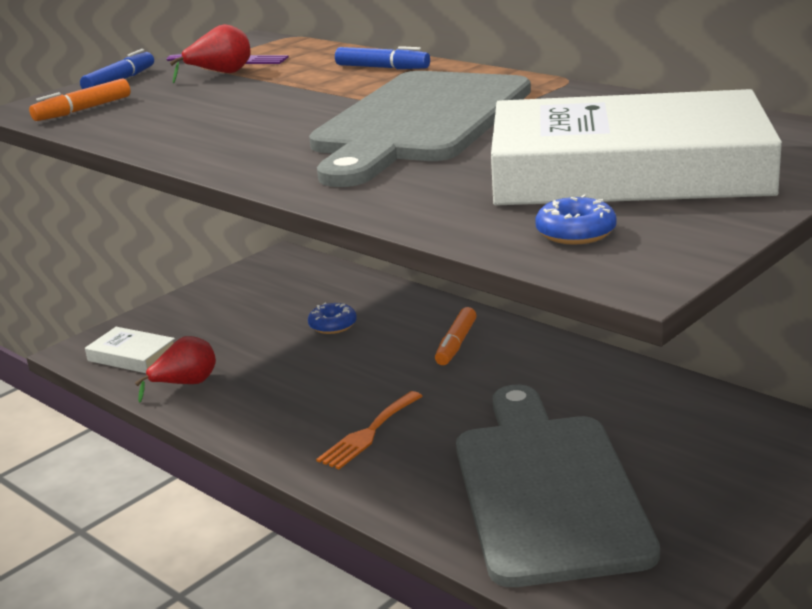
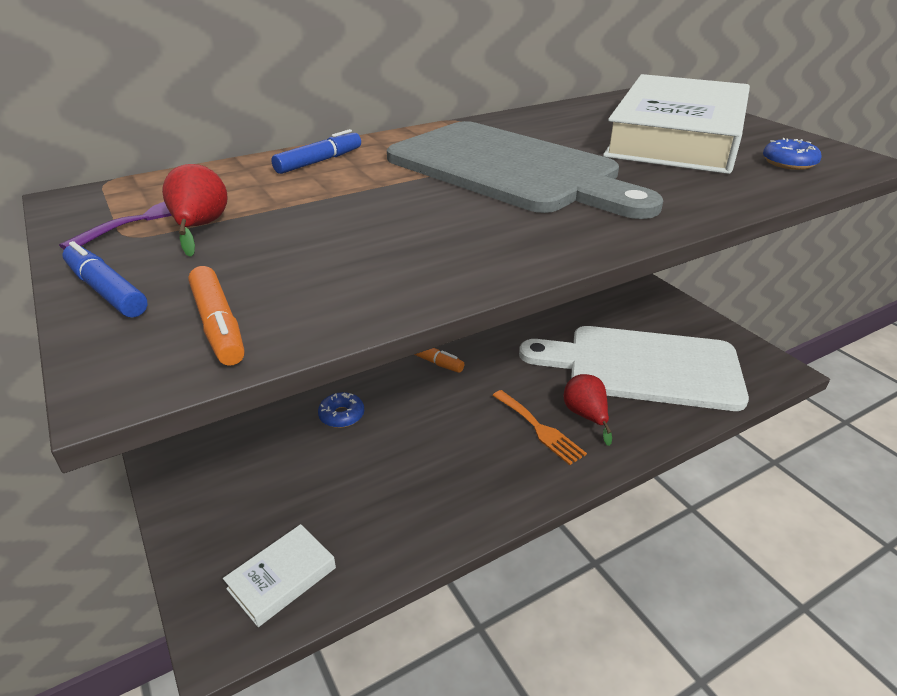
camera: 75 degrees left, 10 degrees up
(185, 384) = (383, 536): red pear -> red pear (586, 416)
(547, 489) = (643, 367): grey cutting board -> white cutting board

